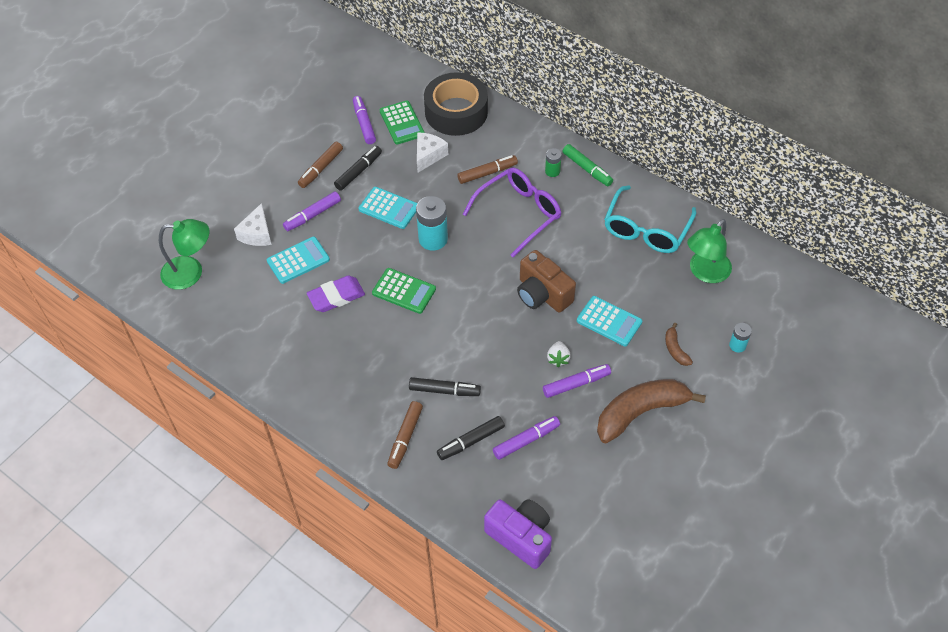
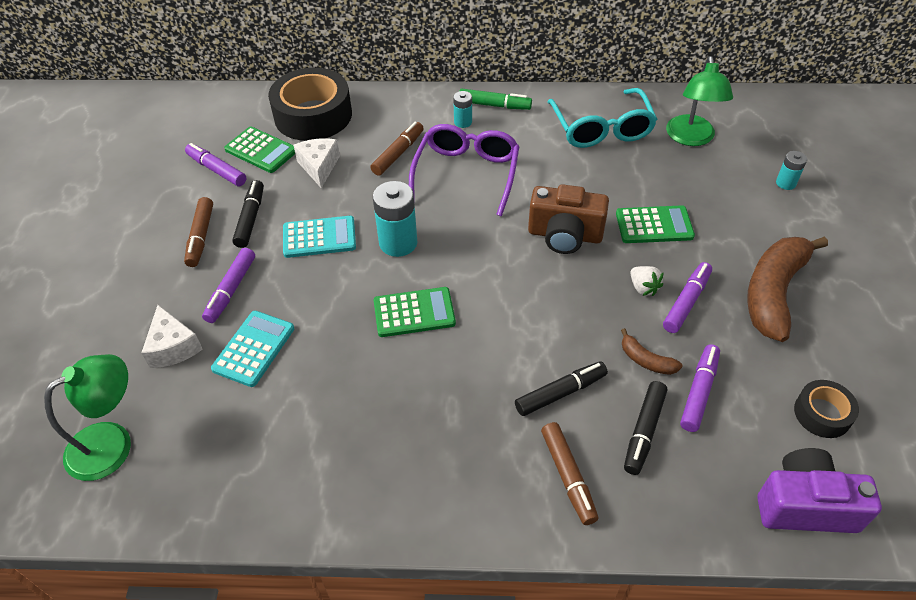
camera: 35 degrees left, 5 degrees down
(336, 296) = (337, 363): purple eraser -> none
(552, 171) = (463, 122): green battery -> turquoise battery
(587, 499) = (822, 413): none -> black tape
(609, 321) = (654, 225): turquoise calculator -> green calculator
(675, 349) = (739, 216): brown banana -> brown banana (646, 360)

